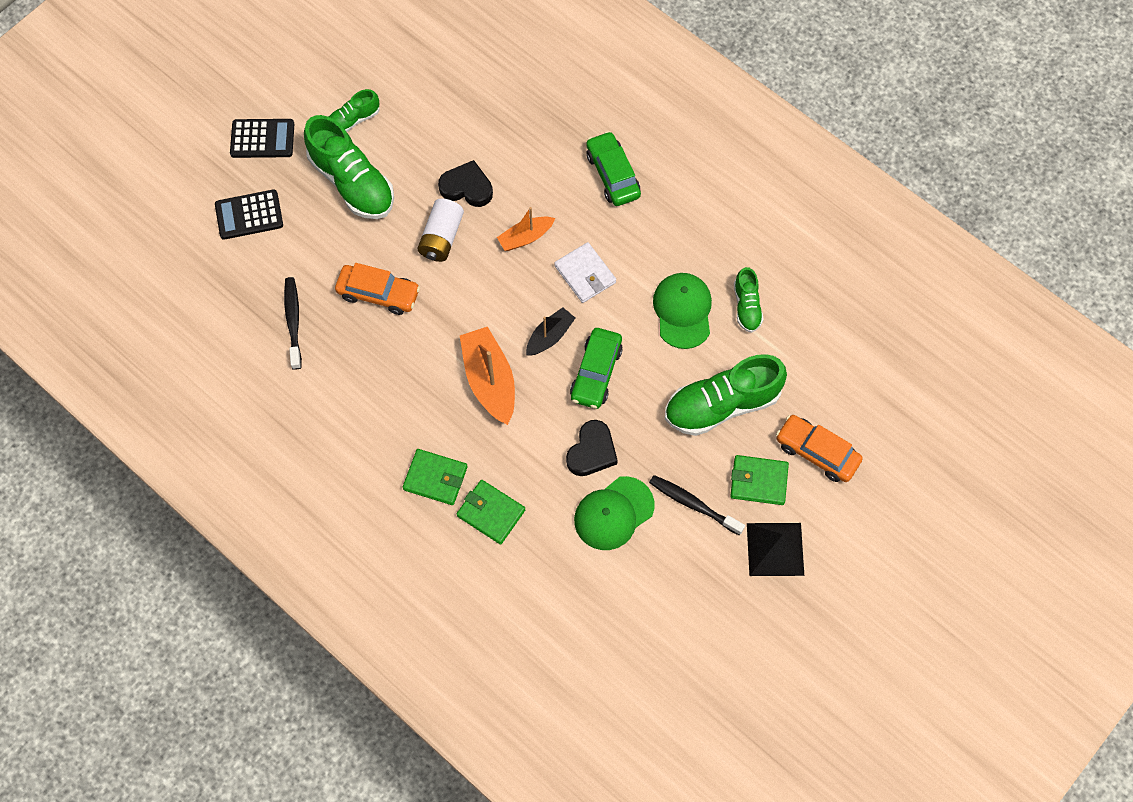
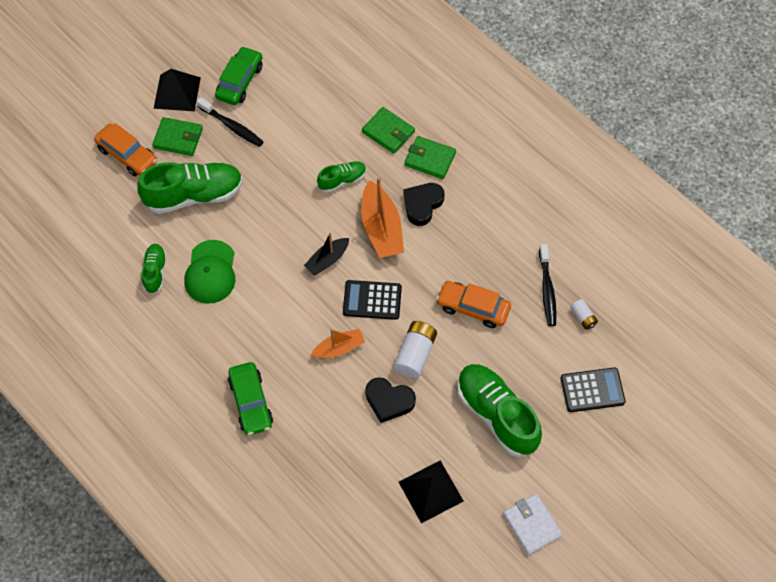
camera: 175 degrees left, 5 degrees down
(254, 292) = (583, 317): none -> white battery
(262, 139) = (584, 467): black calculator -> black calculator (372, 300)
(353, 120) = (496, 481): green shoe -> green shoe (342, 180)
(419, 106) = (430, 491): none -> black pyramid
(585, 274) = (290, 310): white wallet -> white wallet (531, 525)
(592, 451) = (304, 169): black heart -> black heart (422, 204)
(596, 373) = (292, 228): green car -> green car (240, 81)
(613, 513) = (294, 125): green cap -> none

